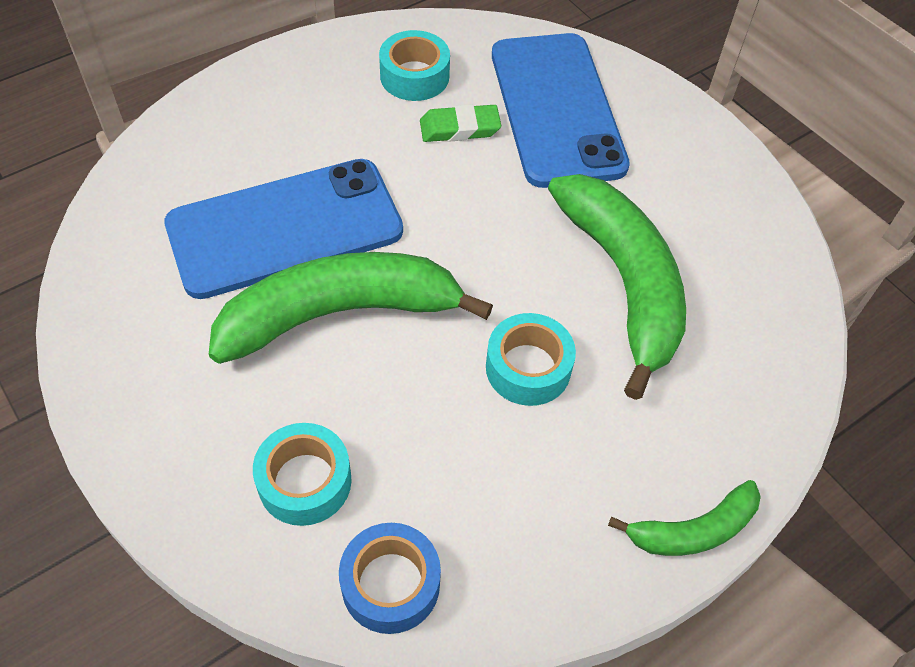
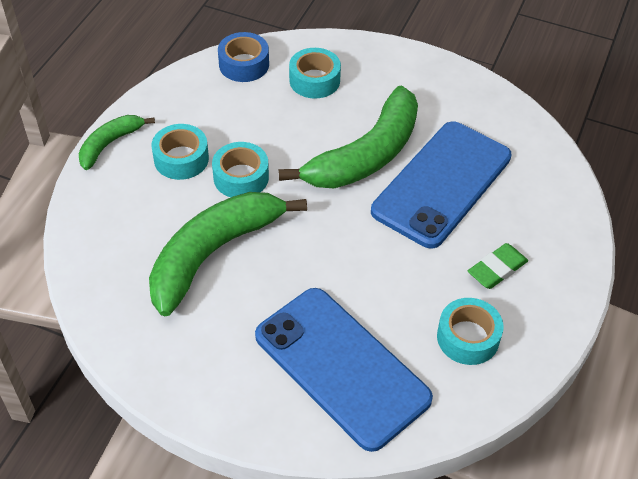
camera: 150 degrees right, 5 degrees down
(459, 128) = (398, 310): green eraser -> green eraser (497, 269)
(595, 443) = (181, 159): none -> turquoise tape
(623, 282) = (213, 253): green banana -> green banana turned 90 degrees clockwise

